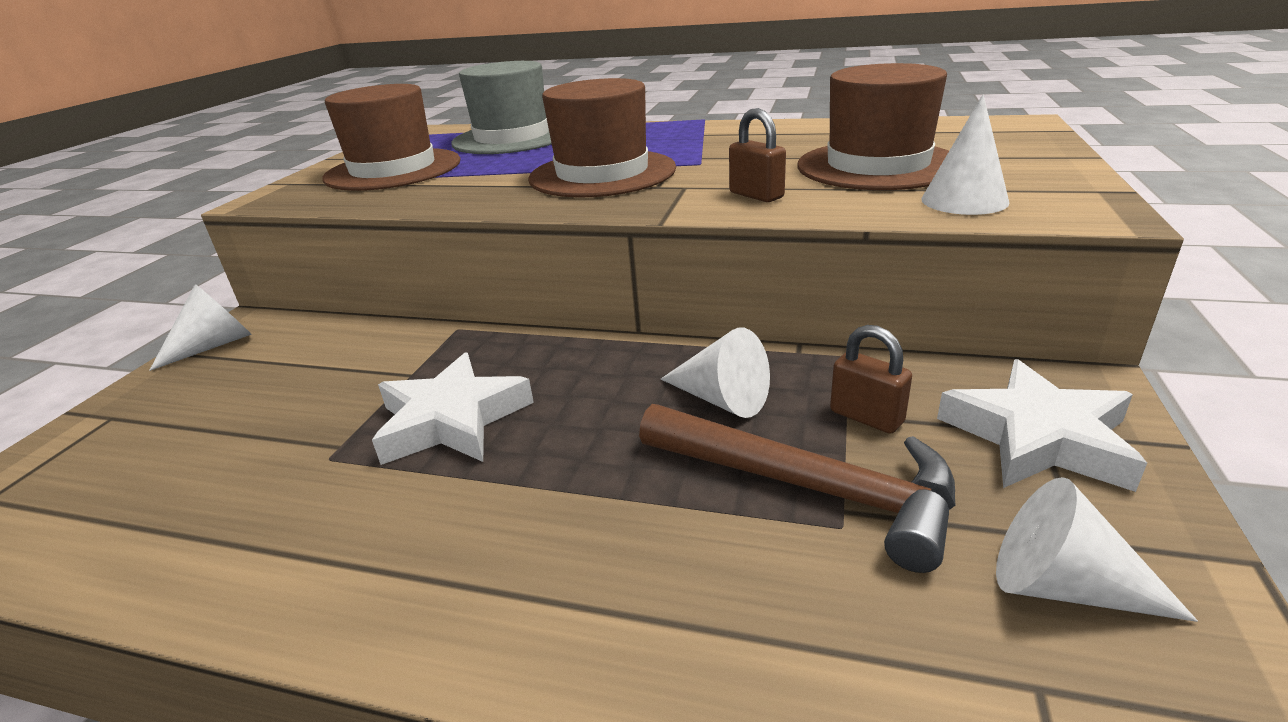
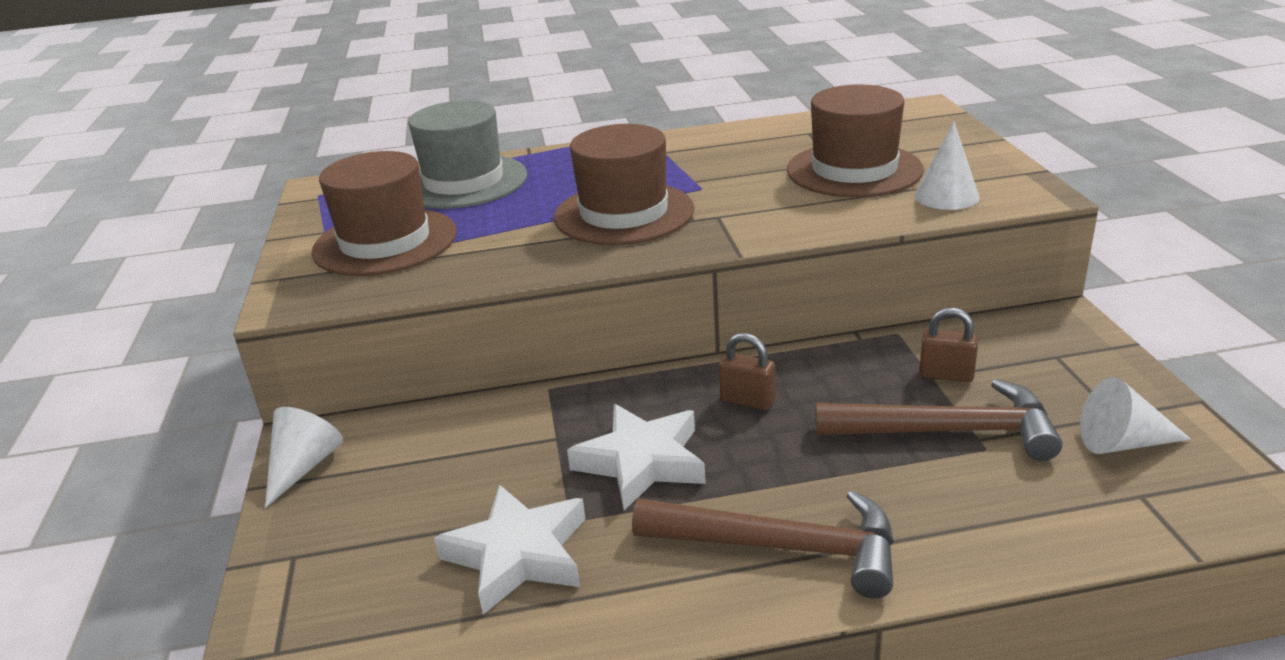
camera: 25 degrees left, 0 degrees up
(476, 566) = (780, 547): none -> brown hammer
(721, 399) = (837, 388): white cone -> none
(756, 195) = (789, 216): brown padlock -> brown padlock (747, 400)
(1038, 437) = (1057, 360): white star -> white star (518, 555)

